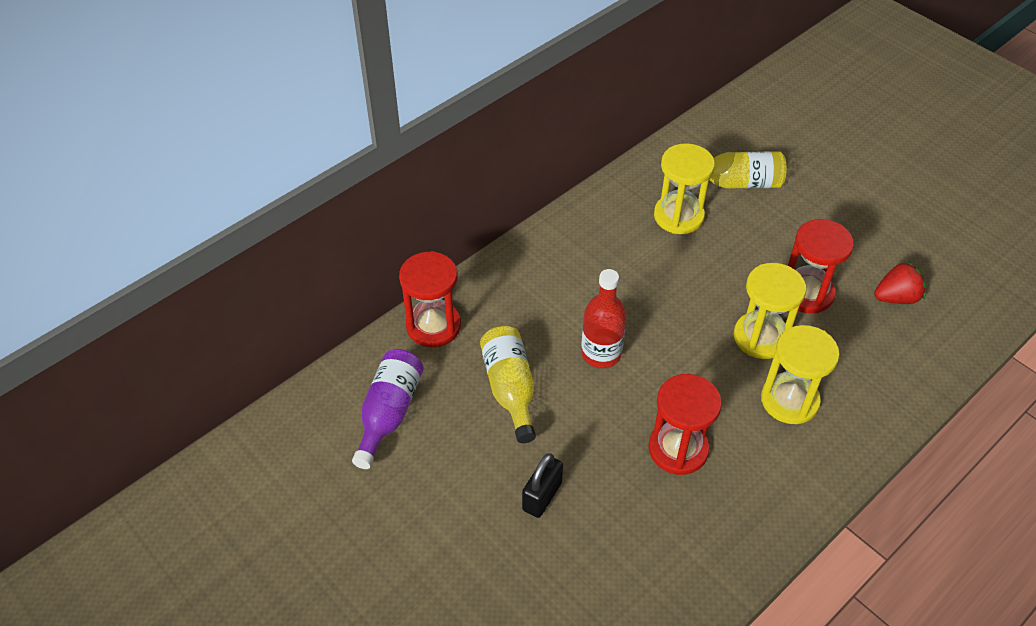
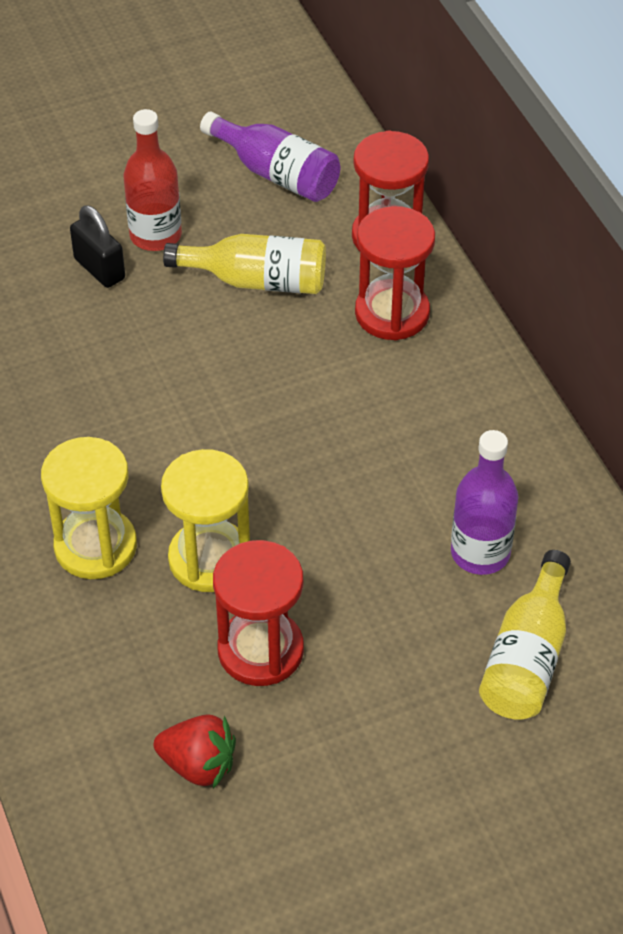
camera: 110 degrees right, 0 degrees up
(601, 353) = (267, 380): red bottle -> red bottle (155, 235)
(678, 216) = (480, 553): yellow hourglass -> purple bottle
(678, 449) = (90, 406): red hourglass -> red hourglass (392, 313)
(896, 297) = (198, 765): red strawberry -> red strawberry turned 75 degrees counterclockwise

